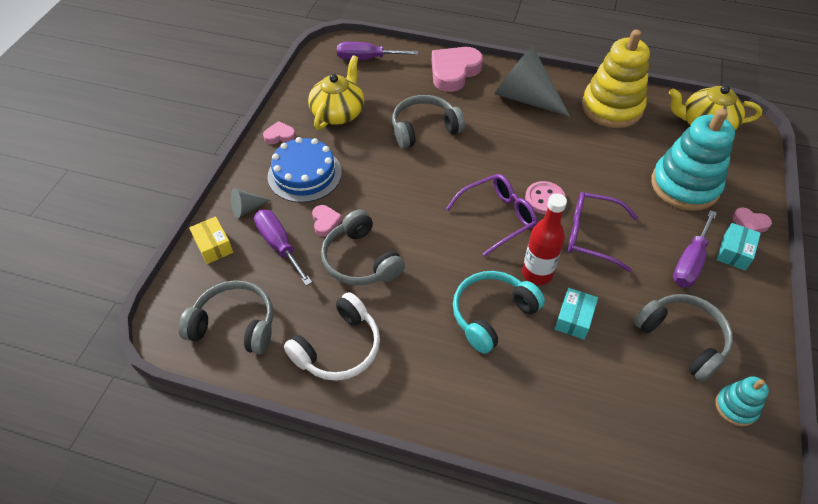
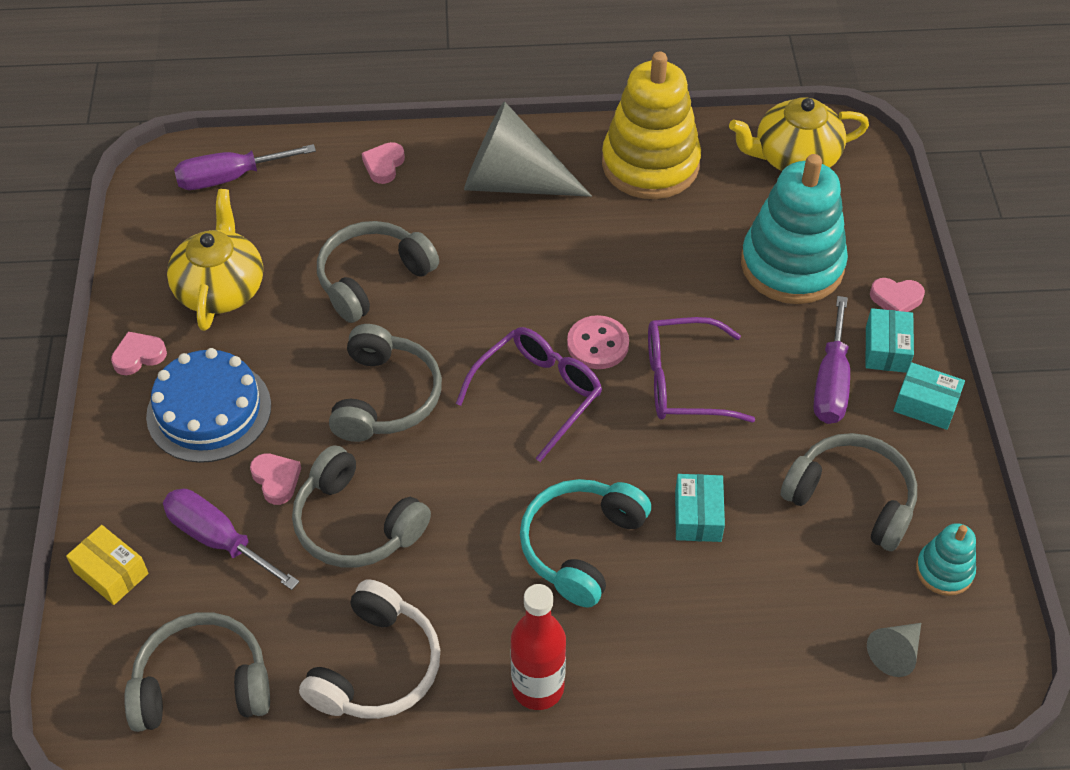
camera: 20 degrees left, 0 degrees up
(247, 209) = (139, 495): grey cone -> grey cone (895, 653)
(406, 194) = (385, 397): none -> grey headphones
(454, 72) = (384, 165): pink heart -> pink heart, size x0.48
(537, 273) = (625, 465): red bottle -> red bottle (538, 687)
(752, 294) = (925, 404): none -> turquoise box

